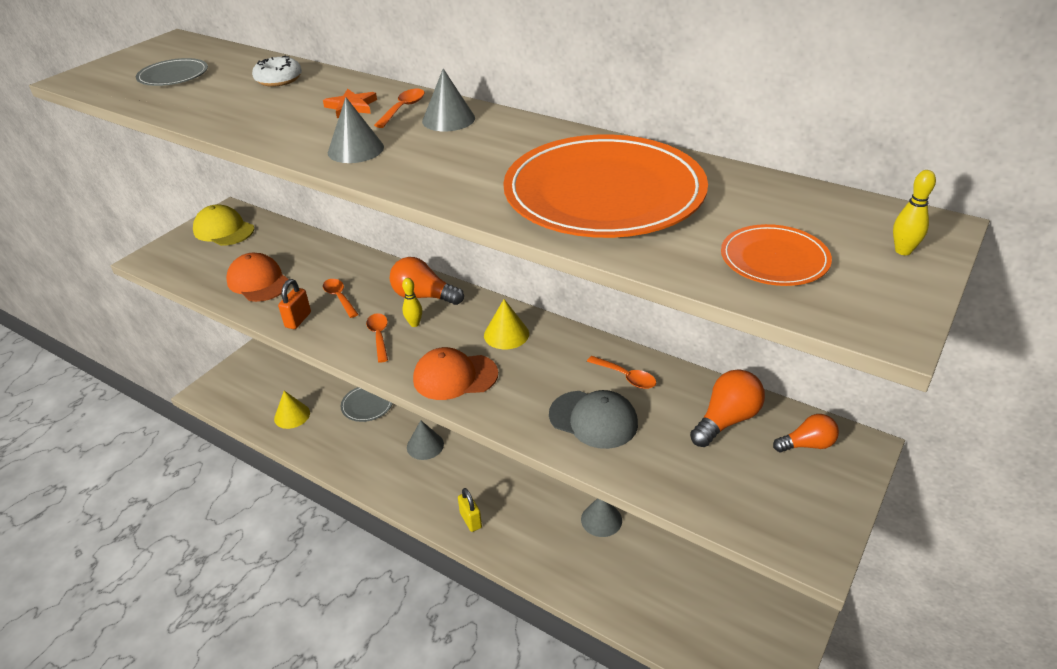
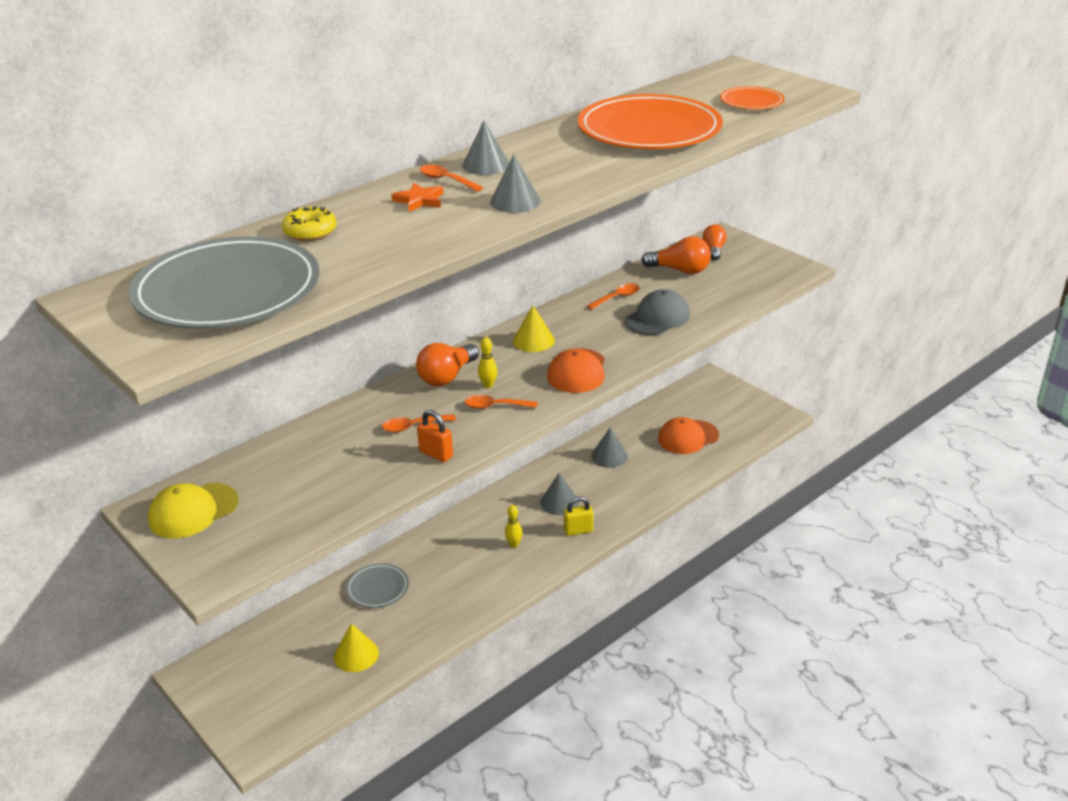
camera: 75 degrees left, 5 degrees down
(173, 76) = (227, 290): grey plate -> grey plate, size x2.15
(258, 281) = (341, 481): orange cap -> orange cap (688, 437)
(279, 79) = (310, 232): white donut -> yellow donut
(425, 445) = (466, 549): grey cone -> grey cone (559, 502)
(726, 420) = (680, 270): orange light bulb -> orange light bulb turned 135 degrees clockwise
(903, 251) = (756, 75): yellow bowling pin -> yellow bowling pin (514, 544)

